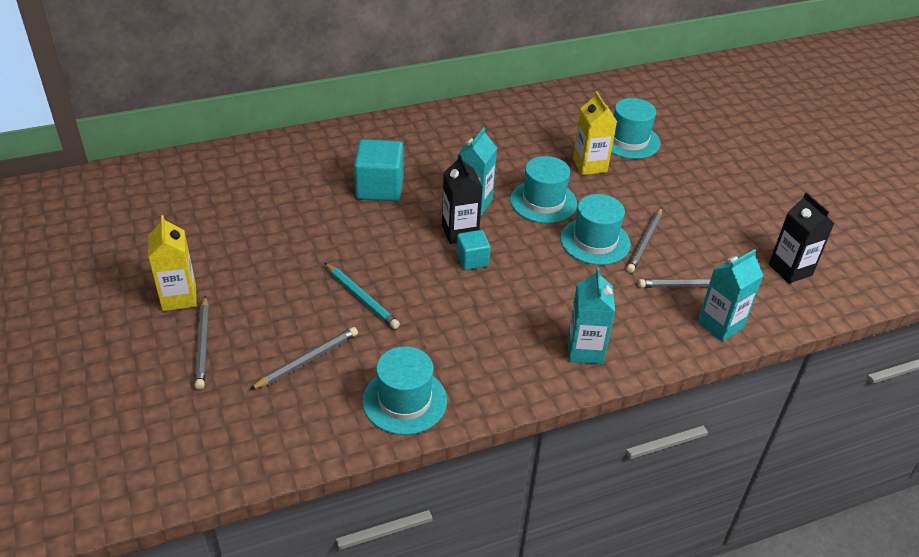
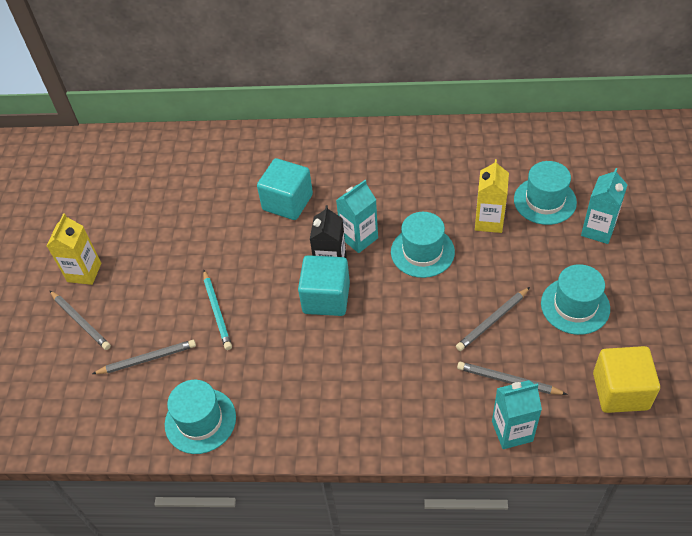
camera: 30 degrees right, 10 degrees up
(203, 345) = (81, 321): grey pencil -> grey pencil turned 60 degrees counterclockwise
(472, 260) = (326, 298): turquoise cube -> turquoise cube, size x1.75
(585, 350) = (372, 419): turquoise carton -> turquoise carton (598, 230)
(595, 241) = (446, 307): turquoise hat -> turquoise hat (575, 306)
(790, 270) = (620, 391): black carton -> yellow cube

